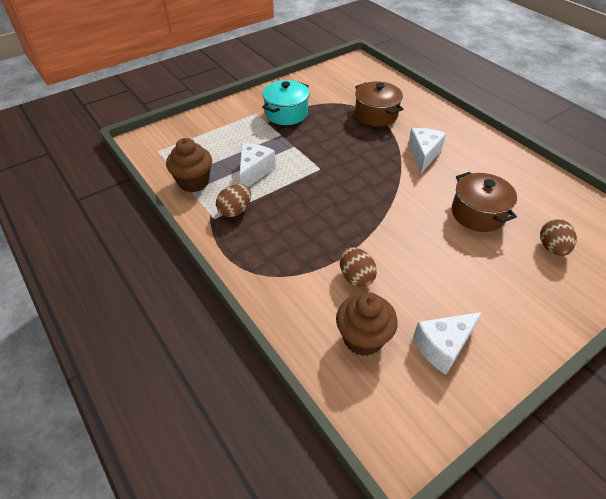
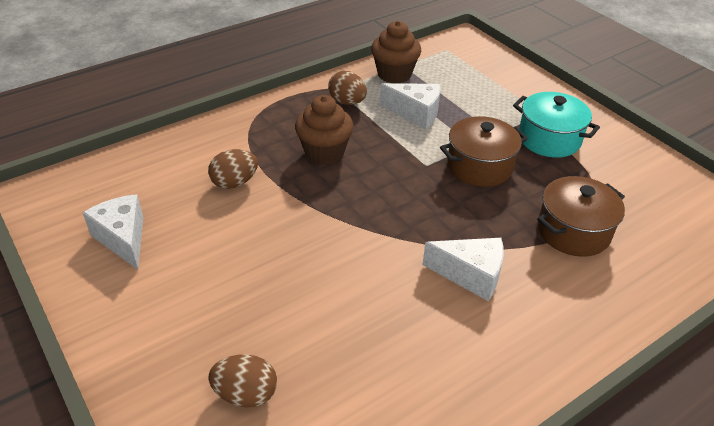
camera: 90 degrees right, 5 degrees down
(363, 338) = (154, 181): brown cupcake -> brown cupcake (324, 153)
(478, 214) = (329, 316): brown pot -> brown pot (479, 166)

